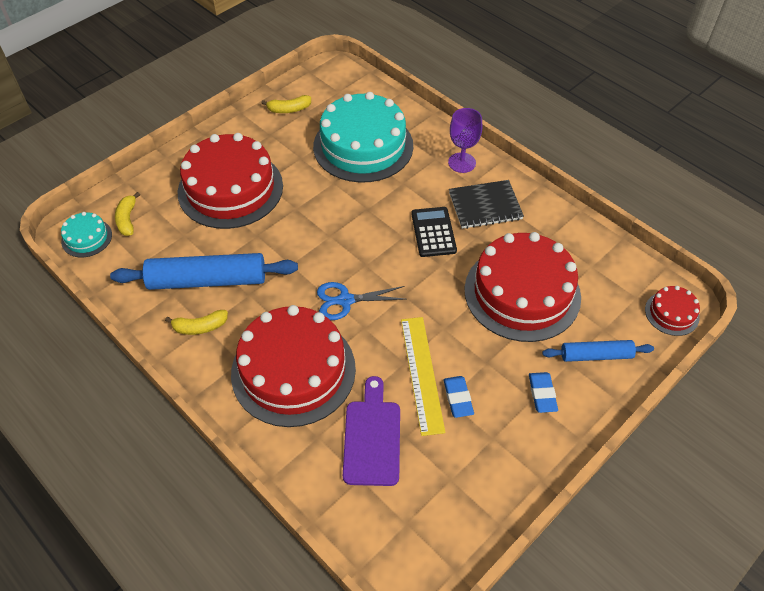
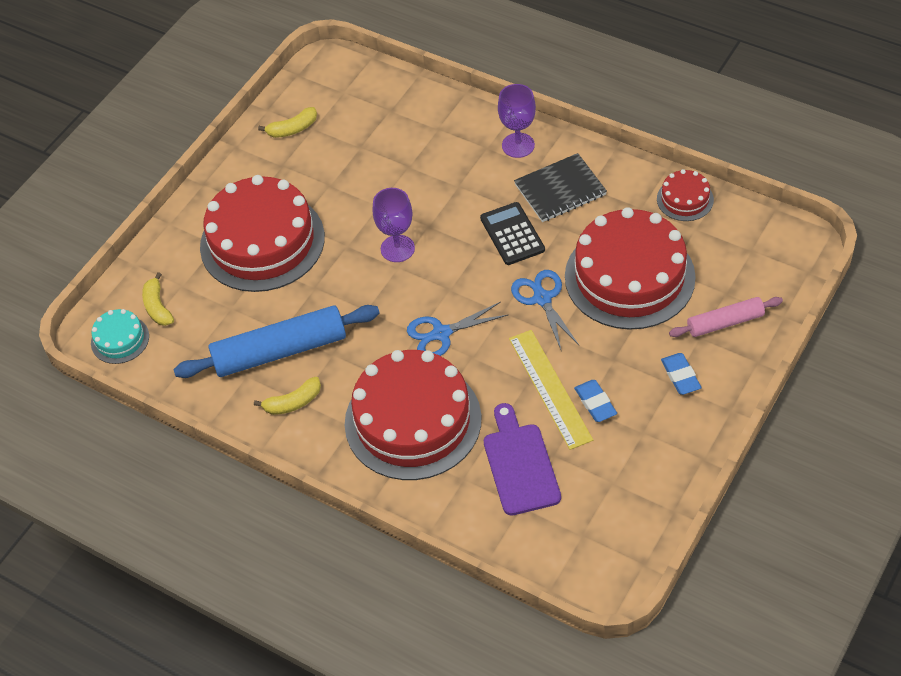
camera: 10 degrees left, 0 degrees up
(335, 221) = (397, 248): none -> purple goblet
(363, 146) = (397, 153): turquoise cake -> none
(441, 292) = (542, 299): none -> blue scissors
(596, 355) = (725, 322): blue rolling pin -> pink rolling pin
(672, 313) = (792, 258): red cake -> red cake (685, 199)

